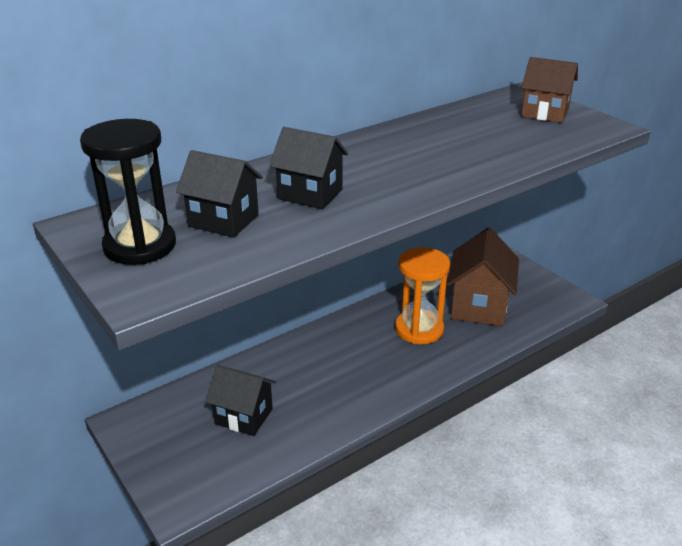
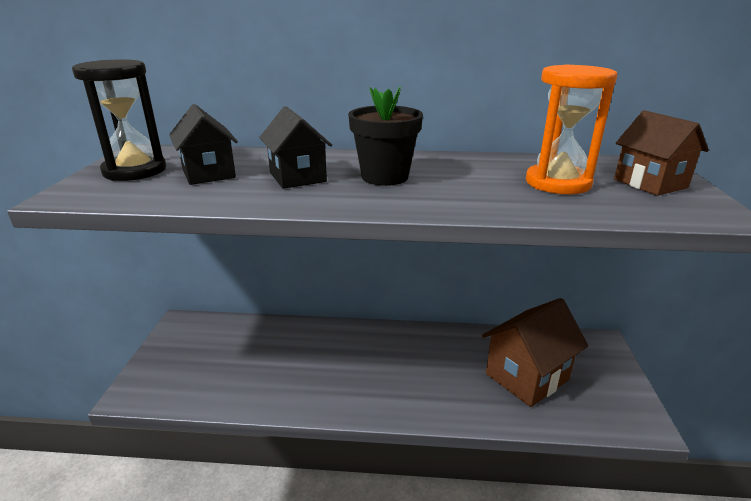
camera: 40 degrees right, 5 degrees down
(243, 416) = (241, 360): black house -> none
(376, 168) = (385, 177): none -> black flower pot
(419, 329) = (446, 368): orange hourglass -> orange hourglass (558, 183)

